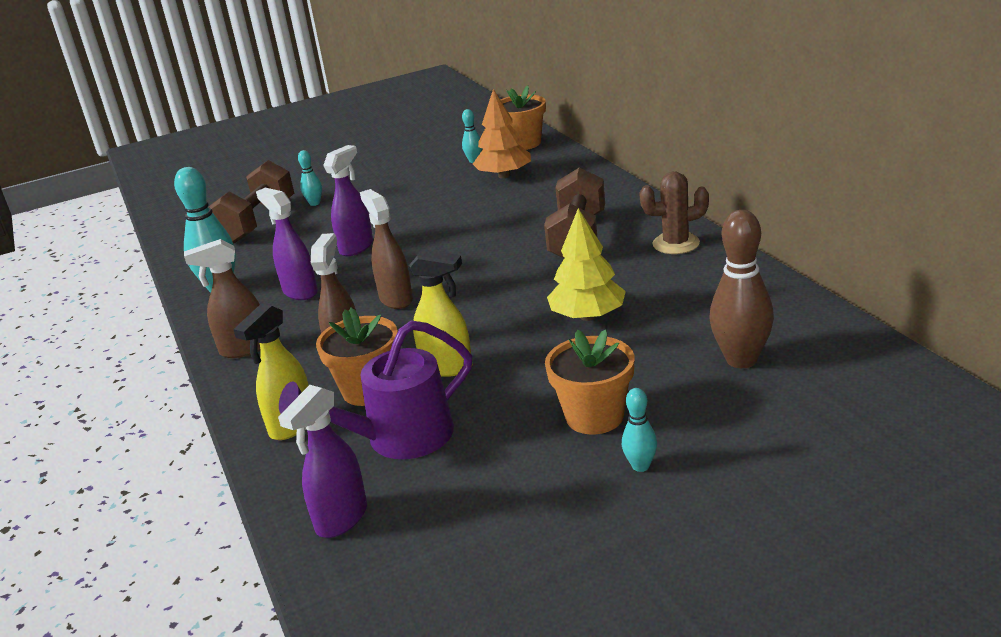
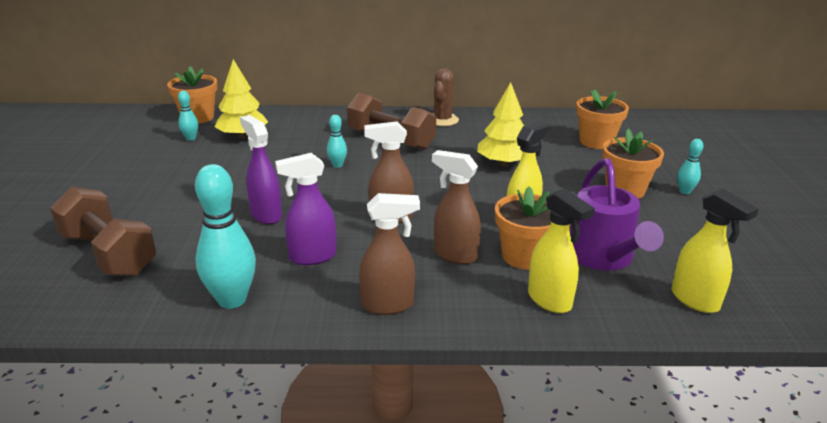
camera: 70 degrees left, 0 degrees up
(244, 349) = (388, 305): brown spray bottle -> brown spray bottle turned 105 degrees counterclockwise
(314, 203) = (127, 216): turquoise bowling pin -> turquoise bowling pin (337, 165)
(341, 519) = (695, 300): purple spray bottle -> yellow spray bottle
(504, 175) = (243, 136): orange tree -> yellow tree
(741, 360) = (596, 142): brown bowling pin -> orange flower pot

